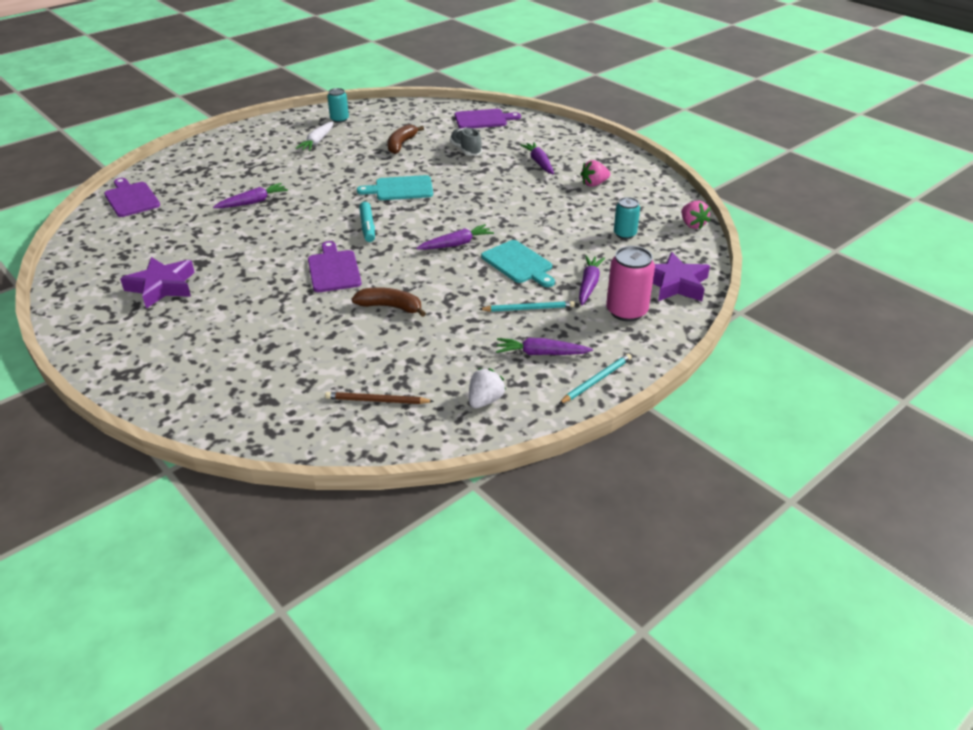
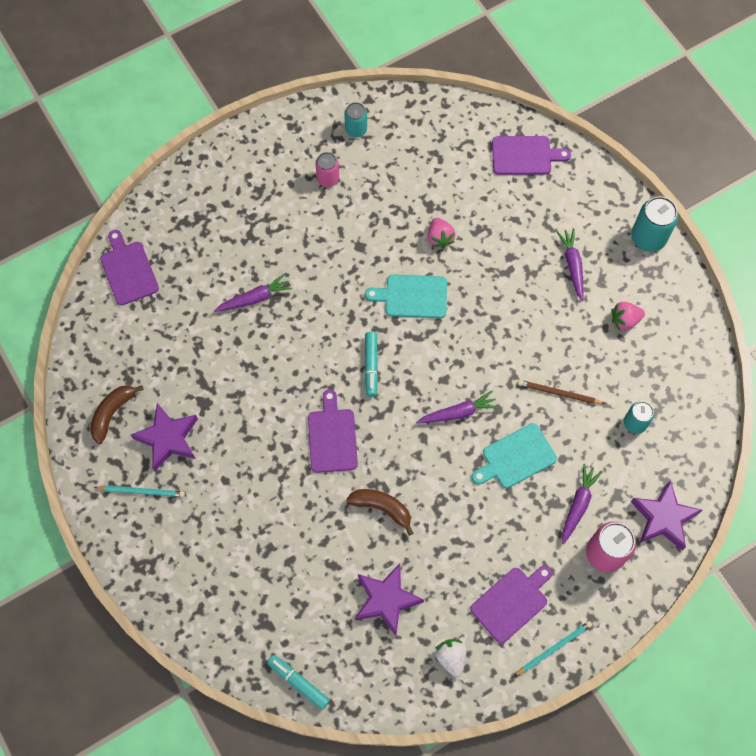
camera: 10 degrees right, 30 degrees up
(309, 441) = (298, 682): none -> turquoise marker
(317, 141) = (328, 178): white carrot -> pink can
(377, 400) = (358, 641): brown pencil -> brown pencil (559, 393)
(401, 144) = (422, 200): brown banana -> brown banana (112, 413)
(404, 367) = (386, 600): none -> purple star
(466, 150) = (494, 224): grey shoe -> none
(485, 400) = (451, 657): white strawberry -> white strawberry turned 60 degrees counterclockwise
(519, 263) = (516, 457): turquoise cutting board -> turquoise cutting board turned 90 degrees clockwise
(529, 308) = (512, 533): turquoise pencil -> turquoise pencil (142, 491)
(541, 353) = (511, 602): purple carrot -> purple cutting board
(598, 145) = (648, 237): none -> turquoise can
(692, 225) = (710, 417): pink strawberry -> pink strawberry (439, 238)

